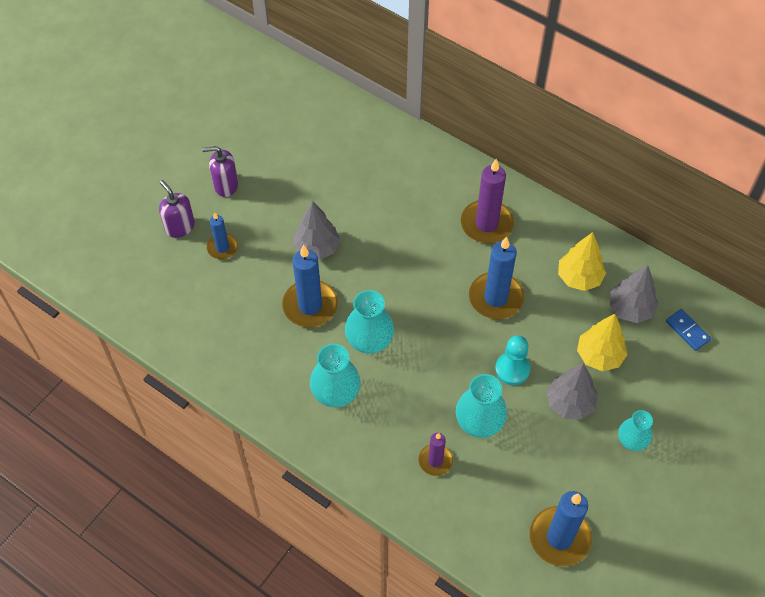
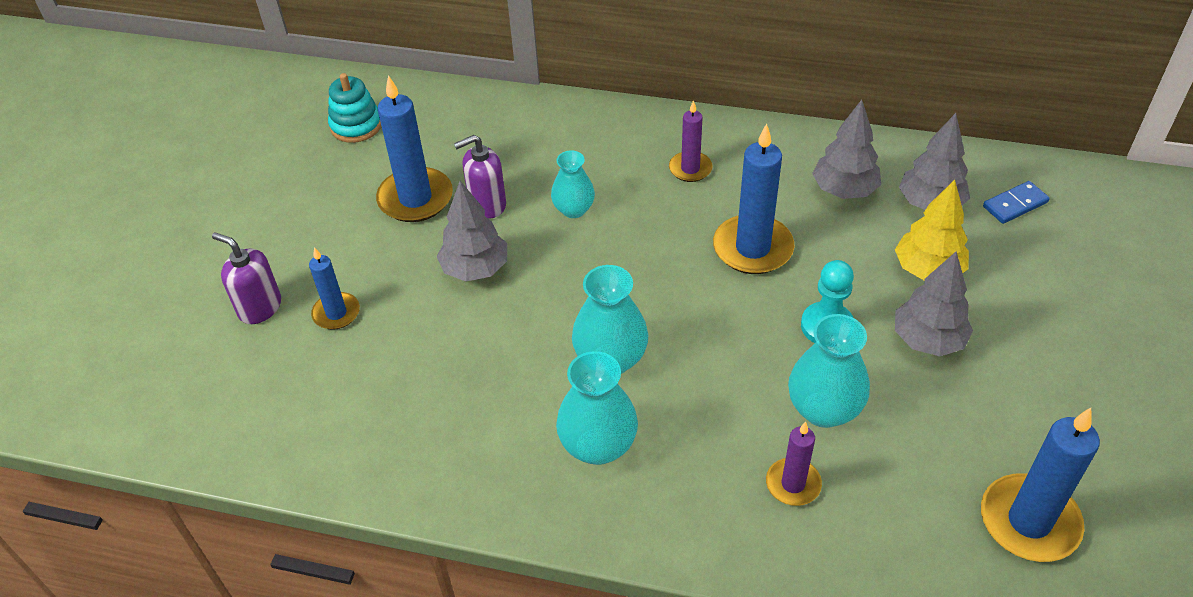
camera: 20 degrees left, 10 degrees down
(225, 185) = (307, 235): purple soap dispenser -> purple soap dispenser (487, 204)
(287, 111) = (356, 125): none -> turquoise stacking toy
(310, 306) = (502, 344): blue candle -> blue candle (415, 198)
(486, 224) = (690, 169): purple candle -> purple candle, size x0.58
(579, 277) = (844, 190): yellow tree -> grey tree
(632, 441) = (1037, 357): turquoise vase -> turquoise vase (573, 209)
(687, 331) = (1015, 204): blue domino -> blue domino turned 60 degrees counterclockwise

